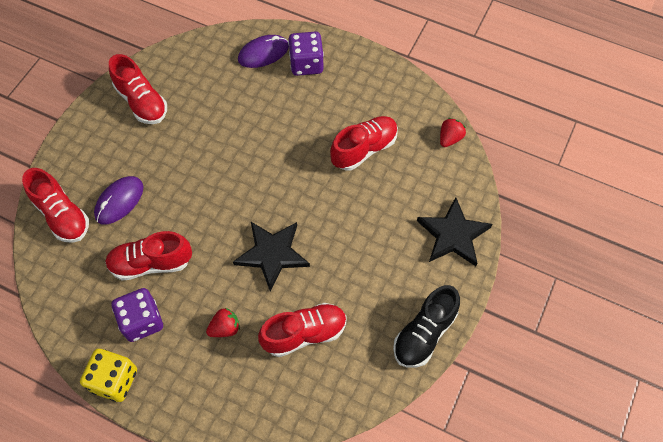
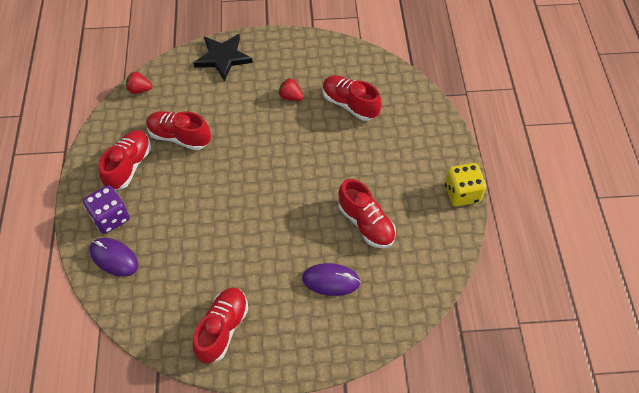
camera: 120 degrees left, 5 degrees down
(62, 215) = (371, 316): red shoe -> red shoe (129, 166)
(142, 321) = (411, 202): purple dice -> none
(225, 328) = (379, 149): red strawberry -> red strawberry (291, 97)
(272, 254) = (306, 151): black star -> none
(424, 333) = (305, 45): black shoe -> none

